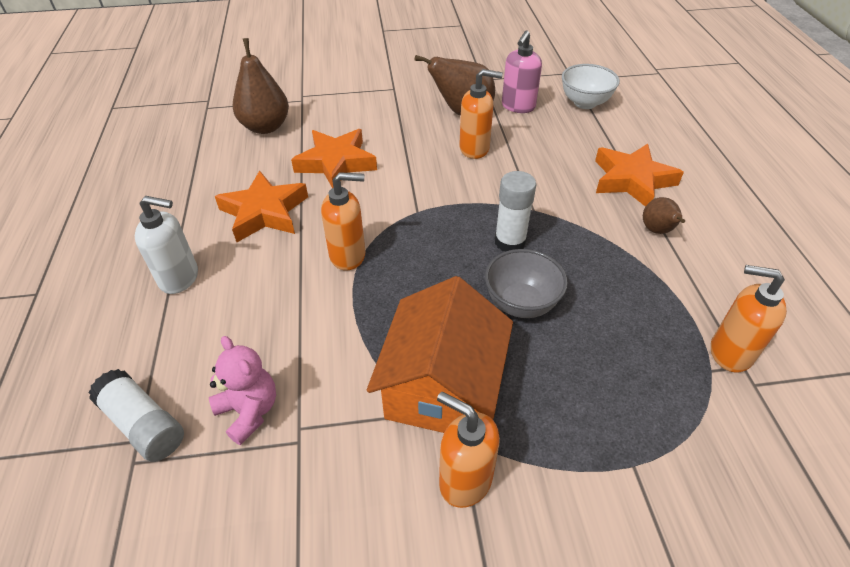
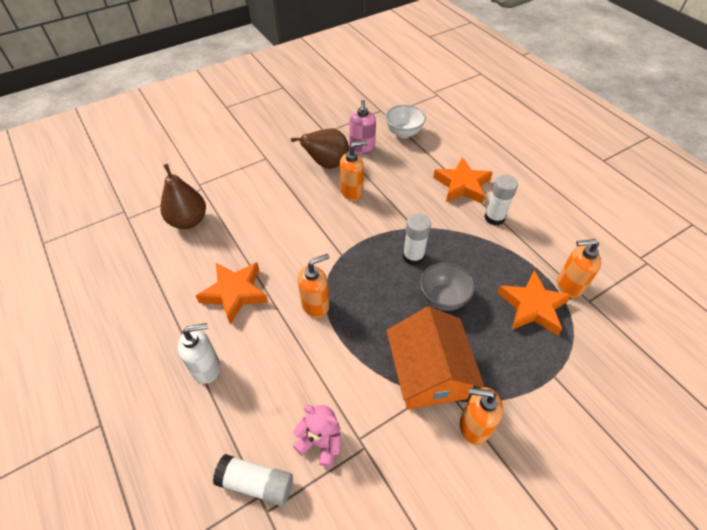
camera: 25 degrees left, 5 degrees up
(336, 163) = (262, 235): orange star -> orange star (532, 307)
(657, 231) = (494, 218): brown pear -> white glue stick

